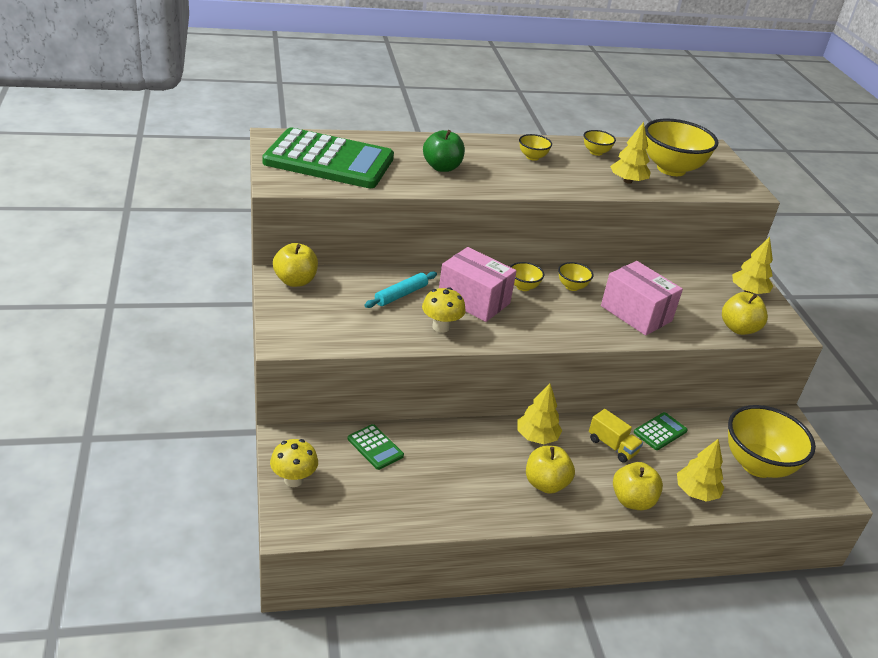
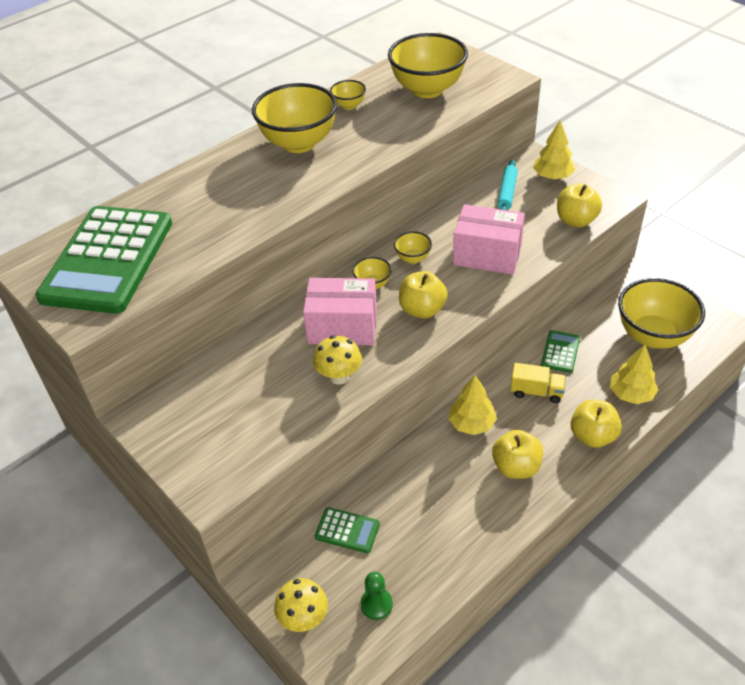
camera: 25 degrees left, 10 degrees up
(295, 281) = (158, 411): yellow apple -> yellow apple (422, 310)
(329, 160) = (108, 260): green calculator -> green calculator turned 120 degrees clockwise
(353, 503) = (376, 604): none -> green pawn
(401, 295) = (273, 363): turquoise rolling pin -> turquoise rolling pin (507, 192)
(442, 167) = (227, 204): green apple -> none
(532, 157) = (299, 143): yellow bowl -> yellow bowl, size x2.21
(627, 181) = (404, 124): yellow tree -> none

